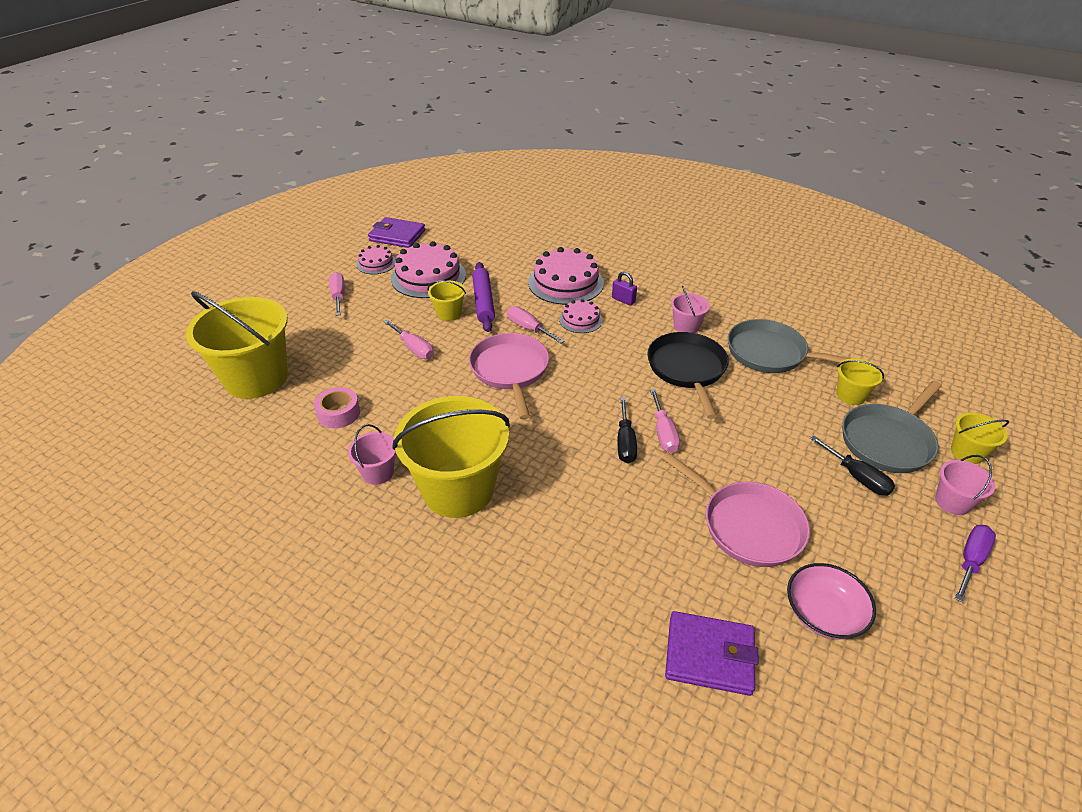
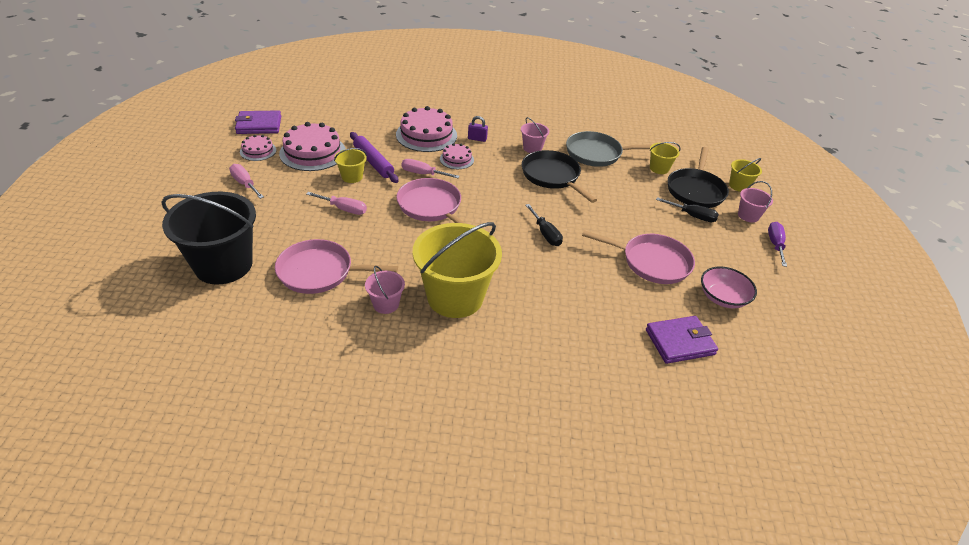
camera: 30 degrees left, 0 degrees up
(256, 378) = (223, 265): yellow bucket -> black bucket
(339, 413) = (320, 272): pink tape -> pink pan
(663, 433) = (565, 221): pink screwdriver -> none
(888, 441) = (695, 190): grey pan -> black pan

